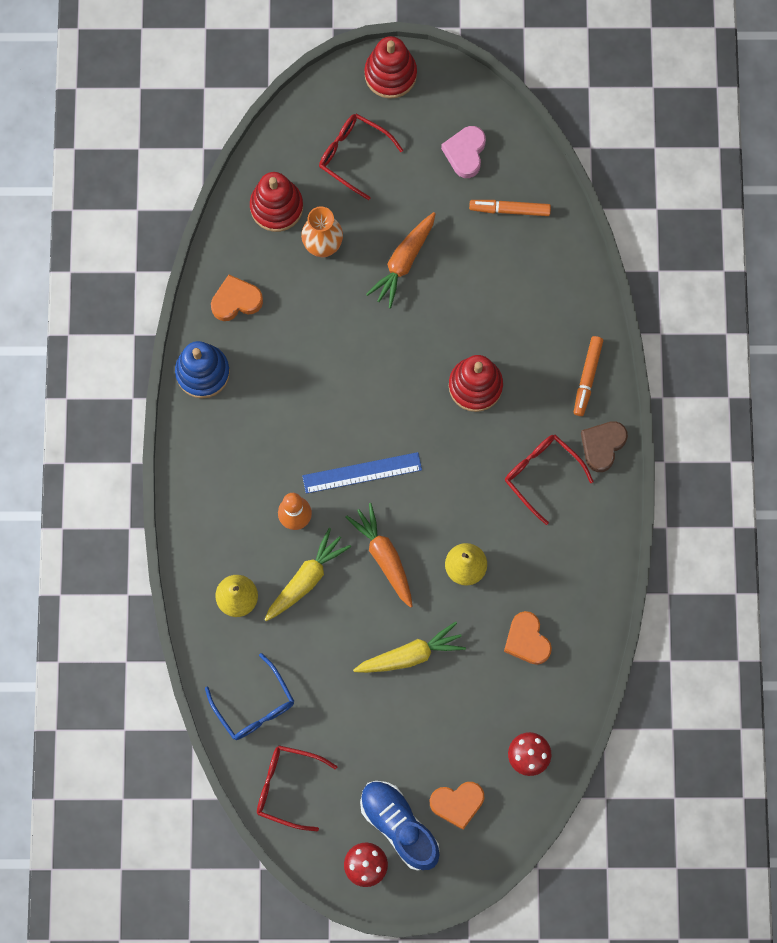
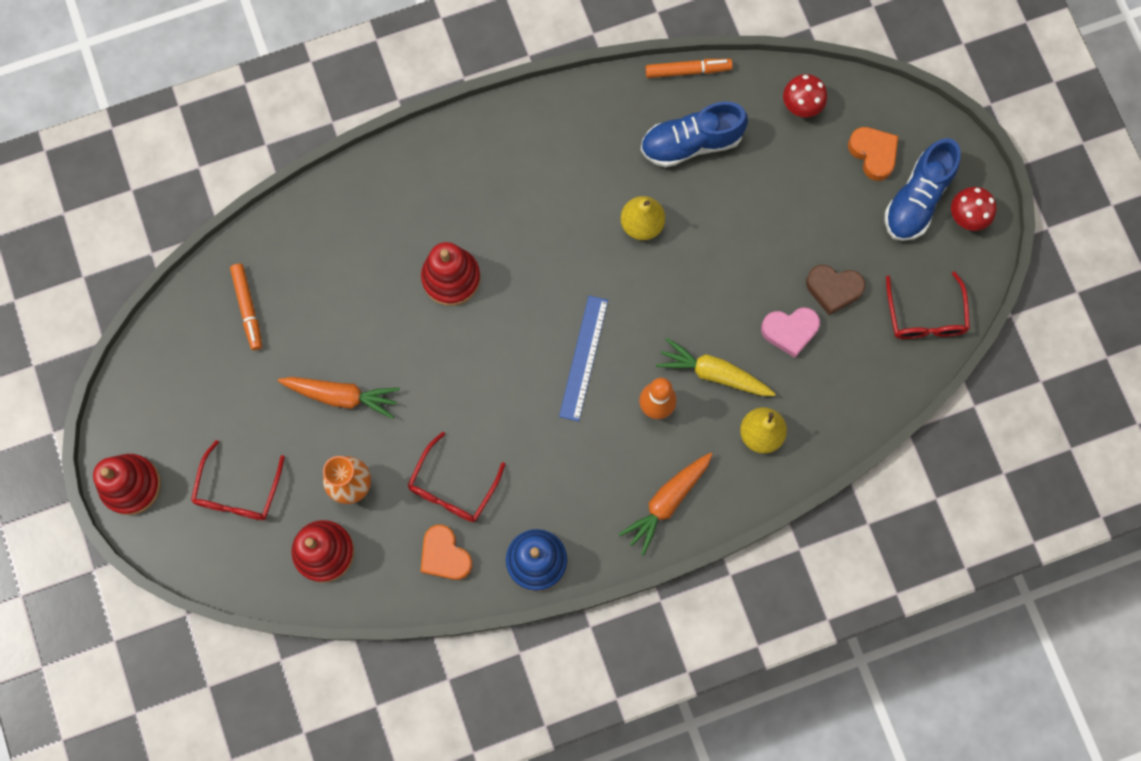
camera: 110 degrees left, 0 degrees up
(254, 706) = (860, 377): blue glasses -> none
(362, 472) = (583, 358): blue ruler -> blue ruler turned 45 degrees clockwise
(384, 556) = (661, 305): orange carrot -> orange carrot (667, 502)
(411, 654) = (749, 246): yellow carrot -> none
(465, 153) = (198, 375): pink heart -> pink heart (790, 331)
(527, 640) = (691, 143): orange heart -> blue shoe
(541, 474) = (520, 184): red glasses -> red glasses (452, 487)
(587, 377) = (404, 173): orange marker -> orange marker (688, 71)
(602, 446) = (469, 137): brown heart -> brown heart (833, 289)

